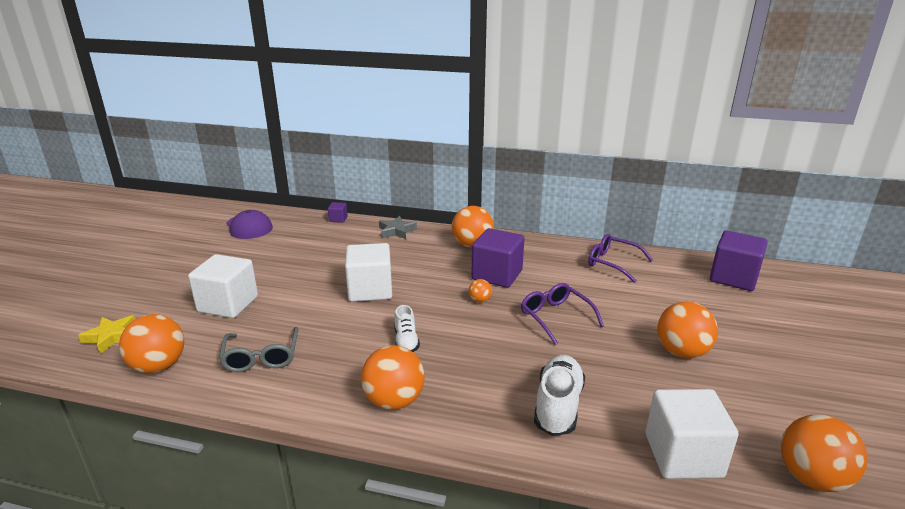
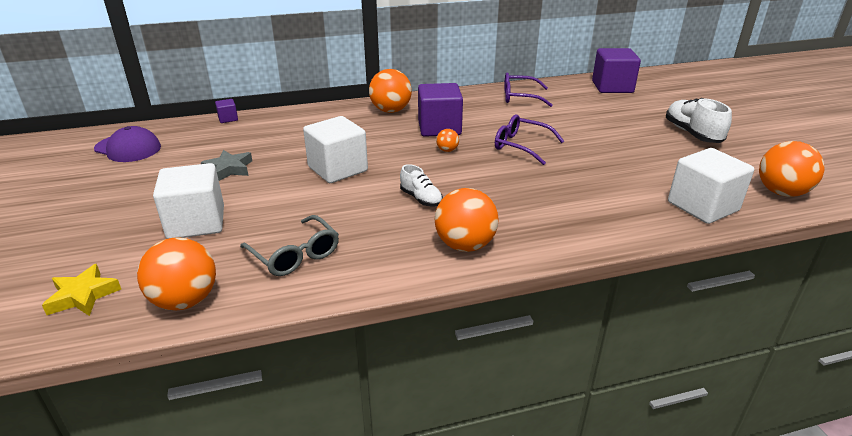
camera: 30 degrees left, 5 degrees up
(397, 231) = (304, 115): grey star -> grey star (229, 169)
(558, 406) = (592, 205): white shoe -> white shoe (692, 134)
(681, 352) = (632, 144): orange ball -> none

